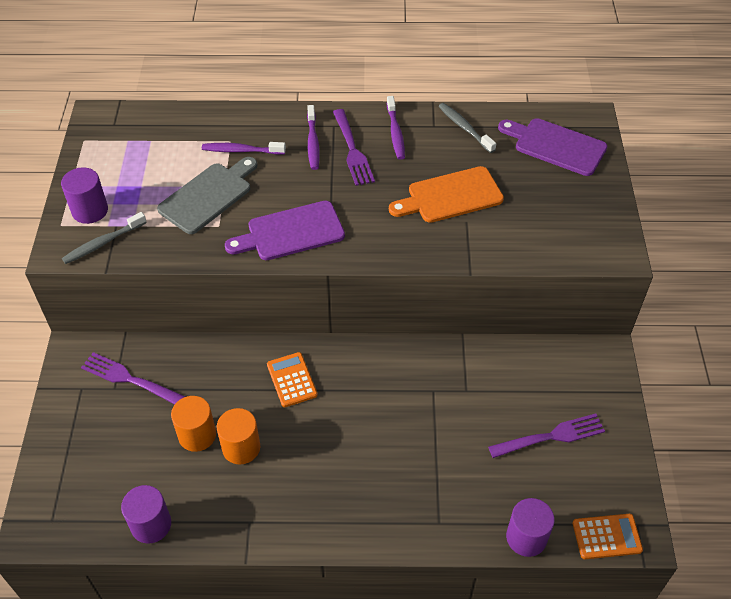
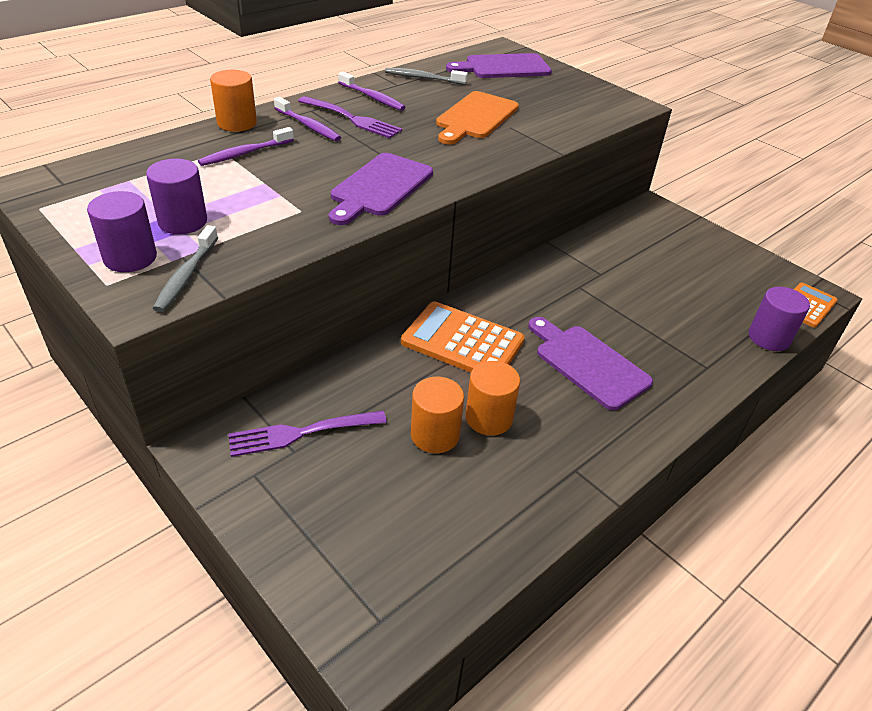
camera: 45 degrees left, 10 degrees down
(151, 524) = (492, 540): purple cylinder -> purple cylinder (183, 221)
(208, 196) = (257, 195): grey cutting board -> none
(268, 115) = (237, 123): none -> orange cylinder
(291, 380) = (462, 342): orange calculator -> orange calculator, size x1.64
(354, 457) = (588, 364): none -> purple cutting board
(550, 437) = (692, 270): purple fork -> none

